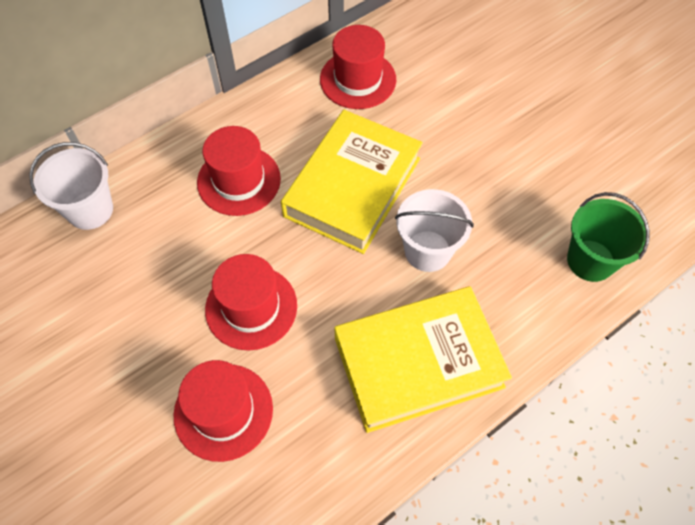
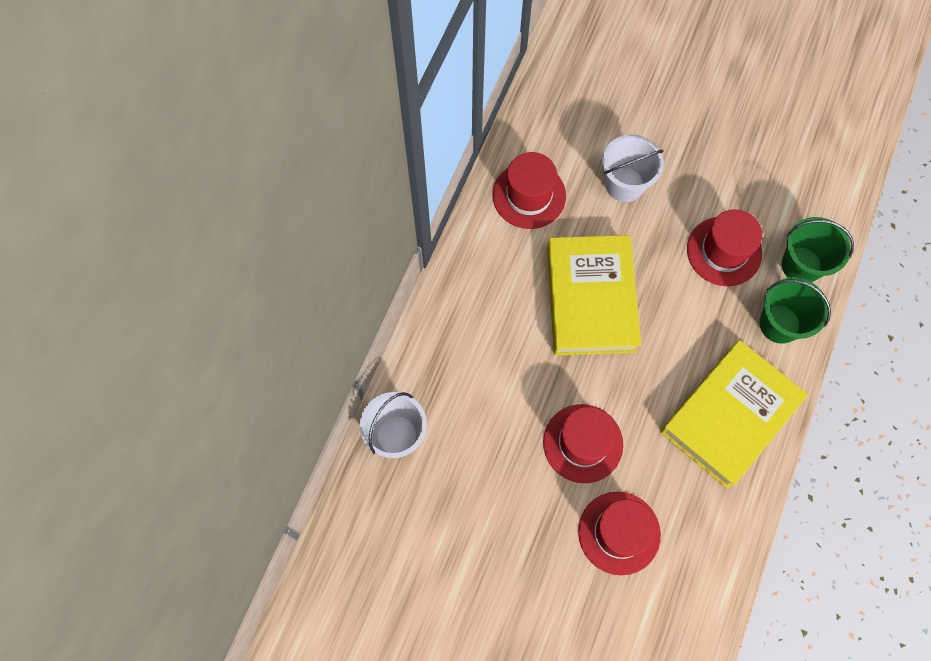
camera: 30 degrees left, 10 degrees up
(239, 180) = (497, 343): red hat -> red hat (724, 251)
(427, 251) = (681, 323): white bucket -> white bucket (624, 184)
(531, 303) = (779, 324): none -> green bucket

